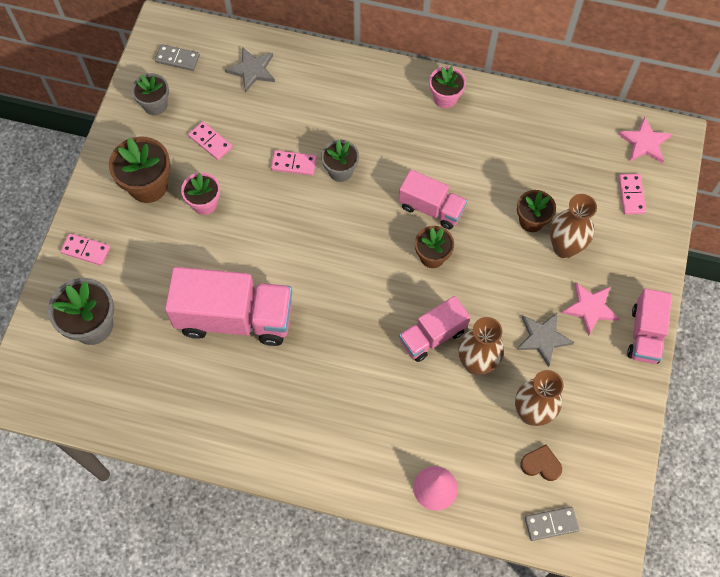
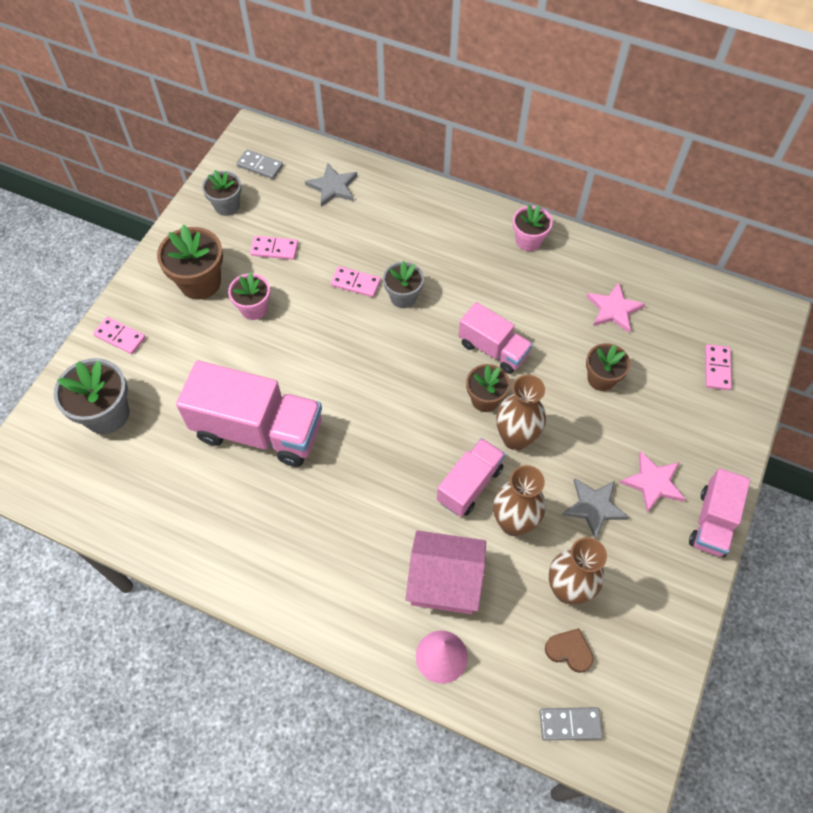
camera: 10 degrees right, 5 degrees down
(210, 142) = (274, 249): pink domino -> pink domino turned 45 degrees counterclockwise
(426, 425) = (444, 582): none -> pink house
(432, 336) = (469, 484): pink truck -> pink truck turned 150 degrees clockwise
(564, 248) = (633, 413): brown vase -> brown vase (515, 438)
(644, 143) = (739, 316): pink star -> pink star (614, 309)

